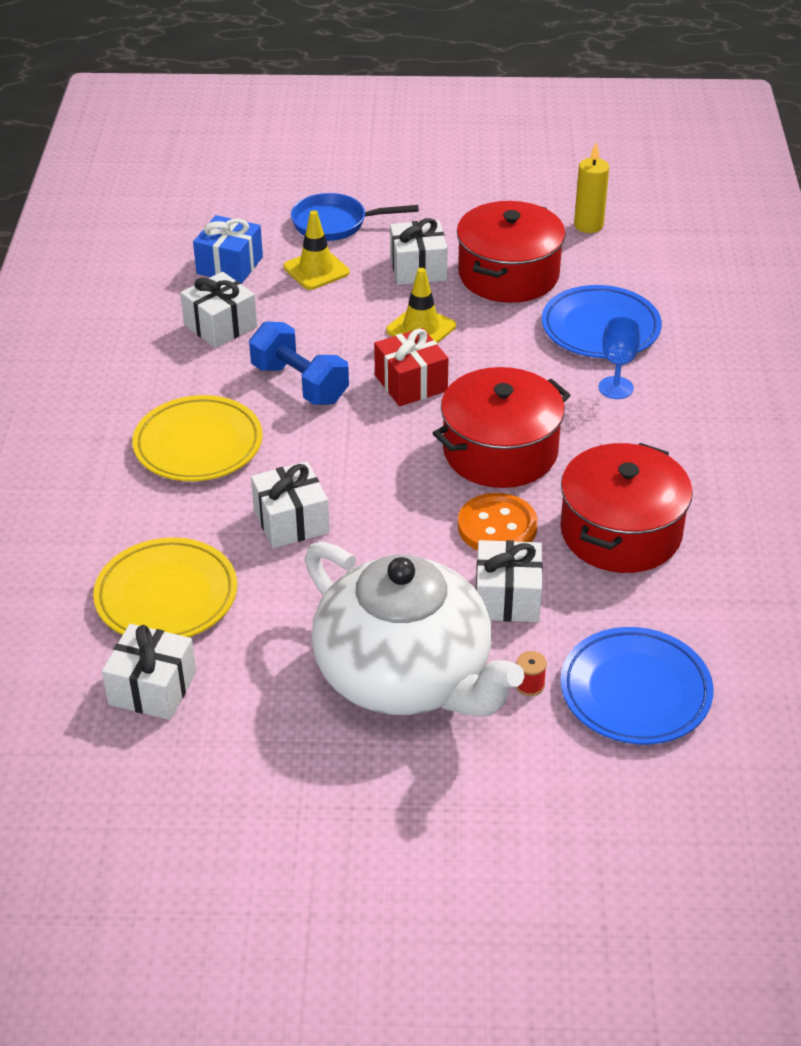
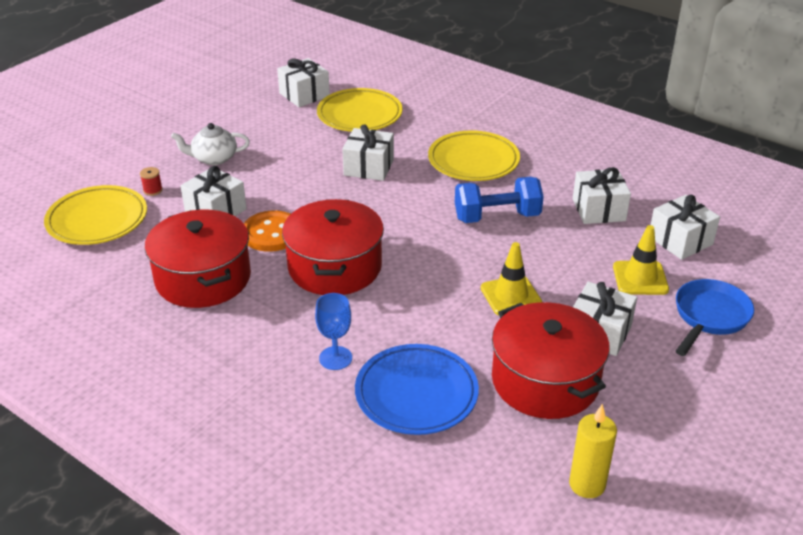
camera: 125 degrees right, 5 degrees down
(229, 265) = (680, 240): blue gift -> white gift
(405, 675) = (214, 158): white teapot -> white teapot, size x0.42
(411, 383) = (448, 262): red gift -> none
(635, 691) = (97, 220): blue plate -> yellow plate

